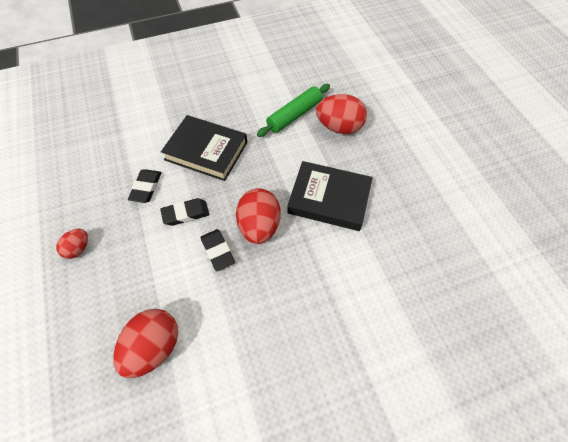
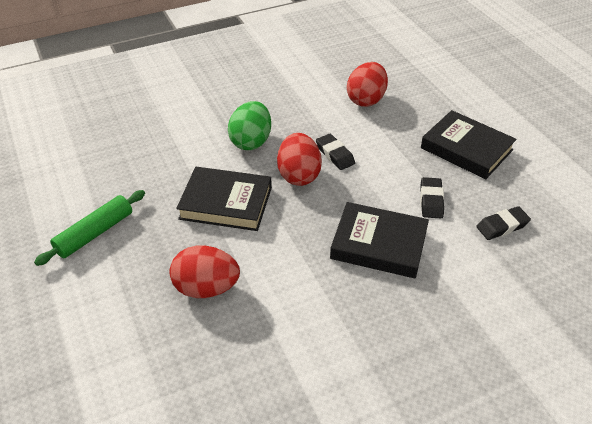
camera: 175 degrees right, 15 degrees down
(78, 248) = (466, 149): red egg -> black book
(186, 214) = (377, 180): black eraser -> black eraser (502, 226)
(294, 115) = (270, 302): green rolling pin -> green rolling pin (94, 233)
(305, 279) = (251, 141): none -> green egg

